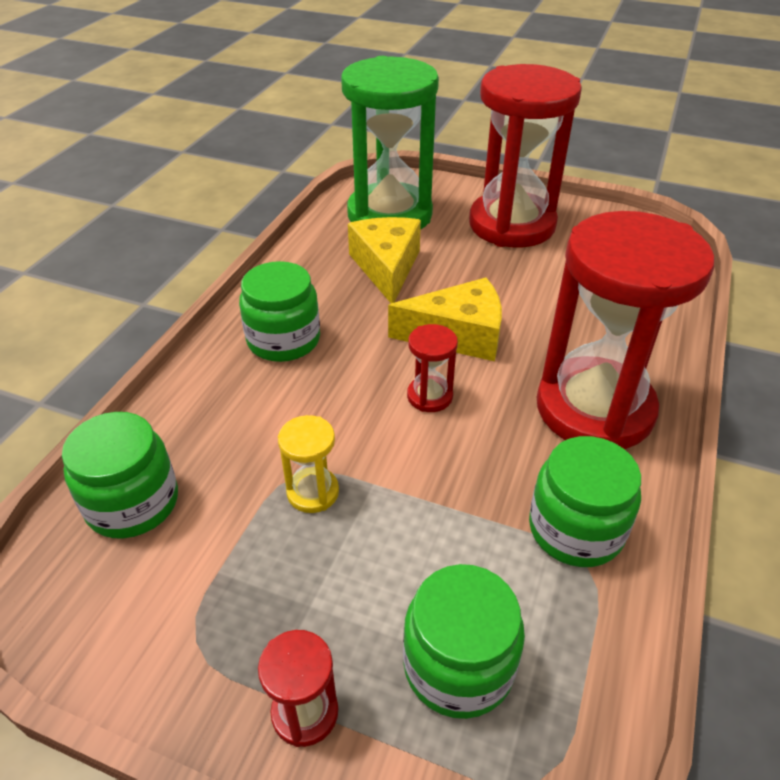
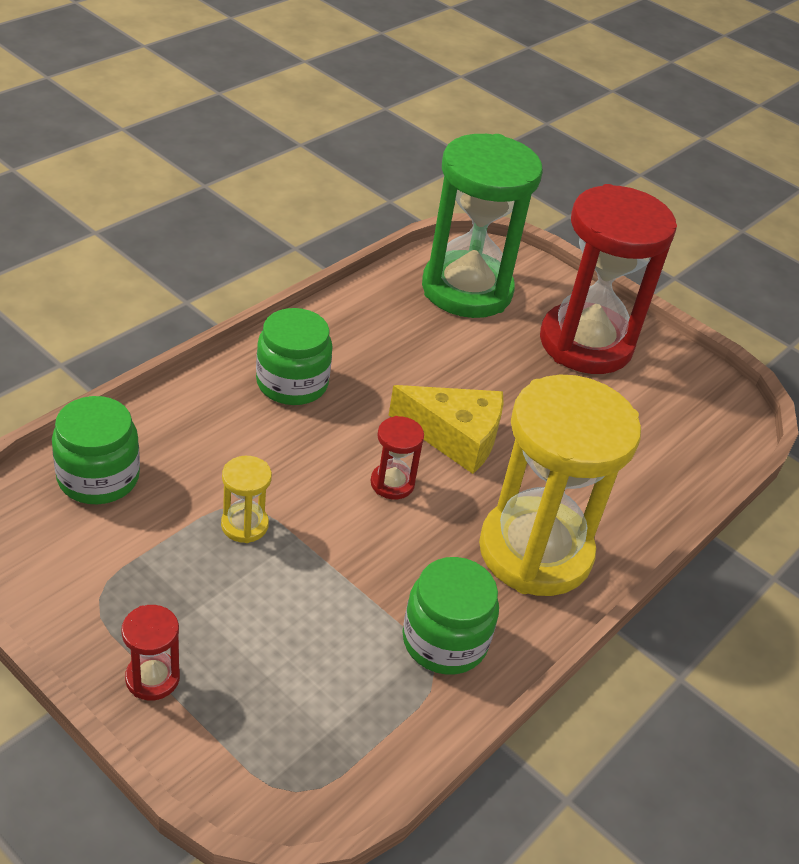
camera: 15 degrees right, 0 degrees up
(386, 267) = (429, 345): yellow cheese -> none
(458, 665) = (283, 696): green jar -> none
(594, 409) = (535, 551): red hourglass -> yellow hourglass

